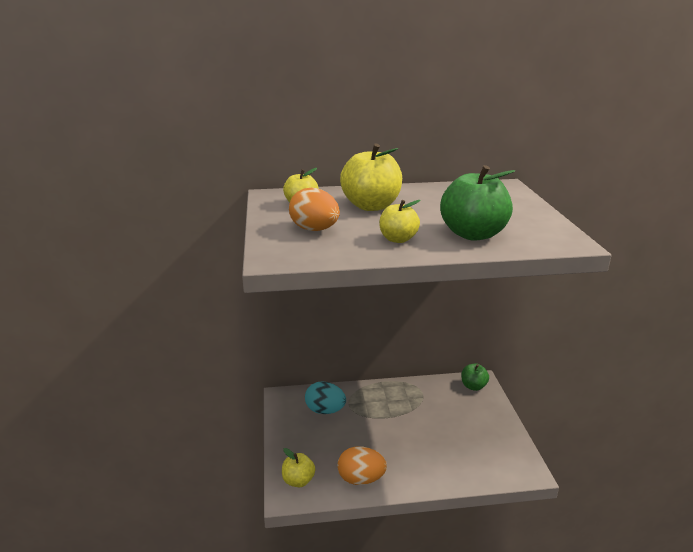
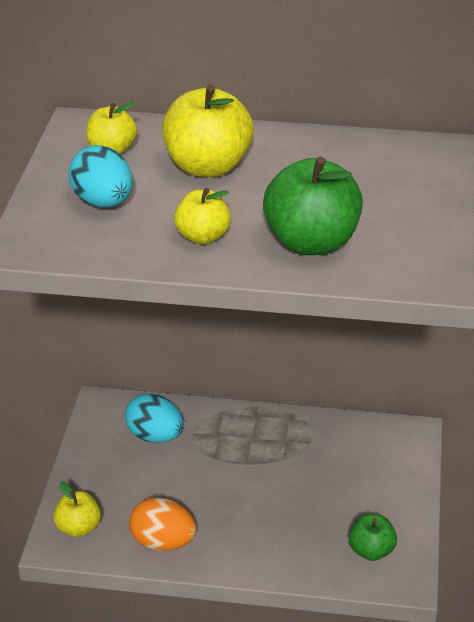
camera: 15 degrees right, 10 degrees up
(314, 230) = (103, 203): orange egg -> turquoise egg
(473, 386) = (396, 439): green apple -> green apple (371, 551)

